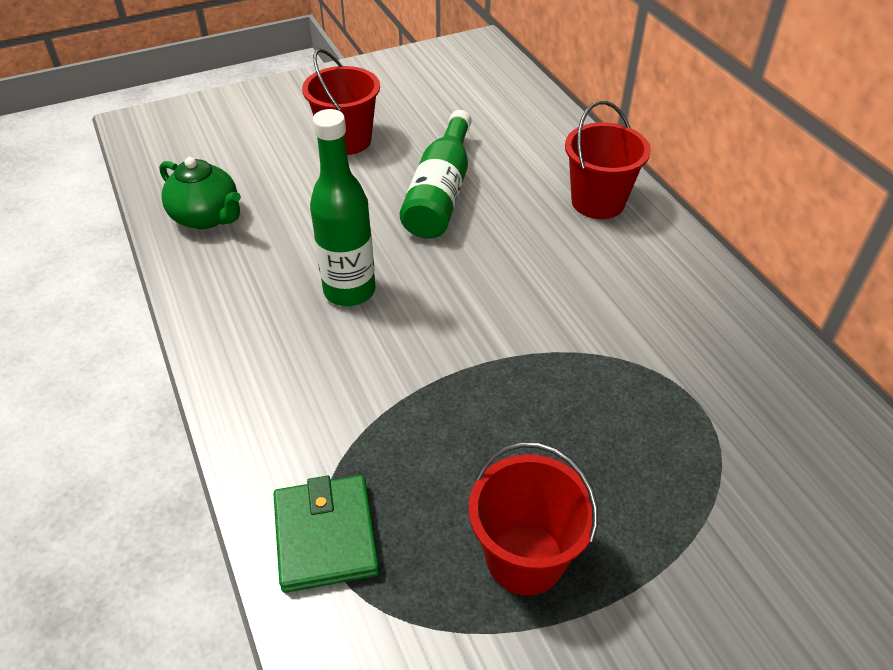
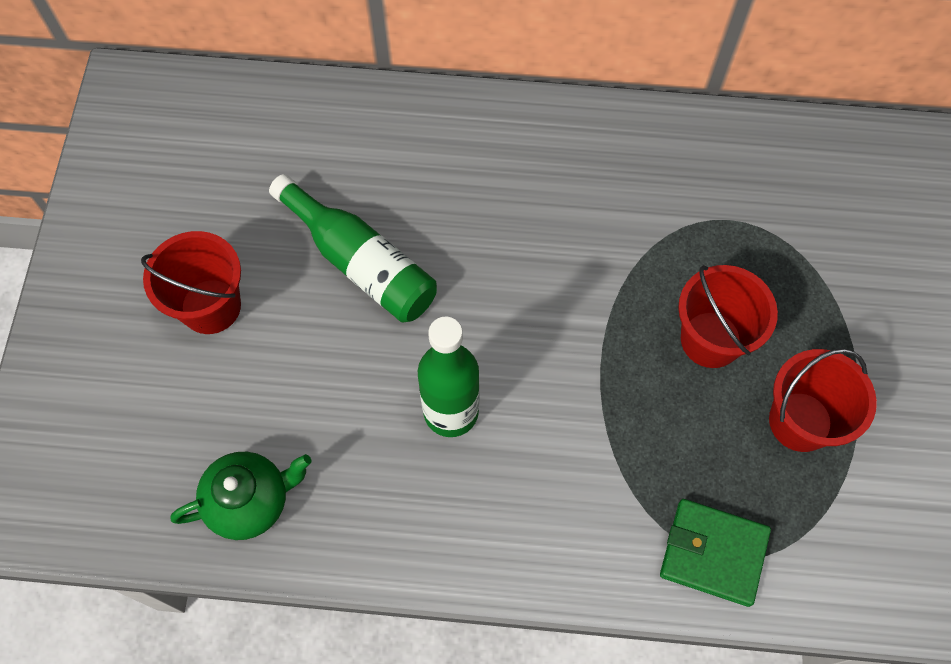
camera: 60 degrees left, 20 degrees up
(598, 202) = (463, 140): red bucket -> red bucket (710, 339)

